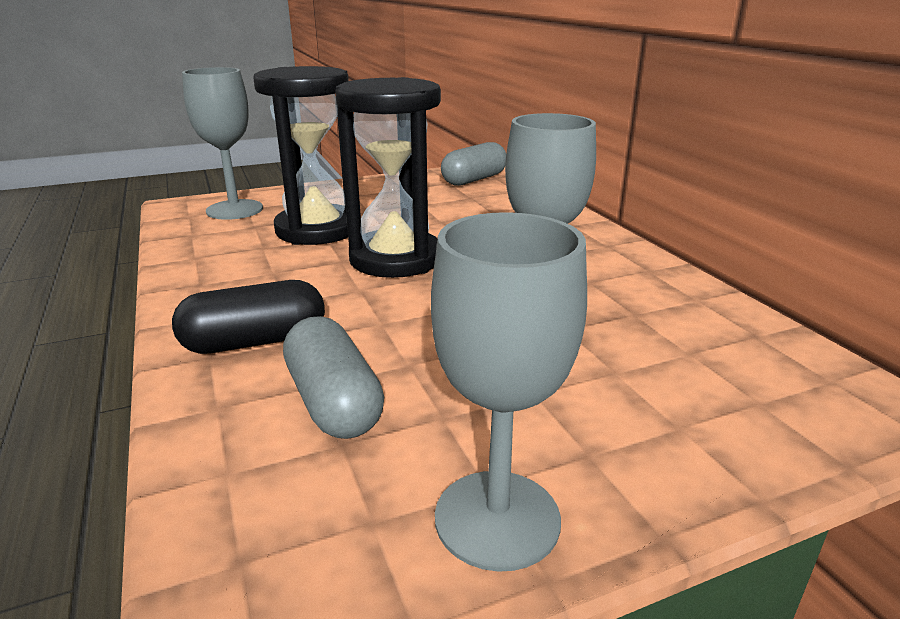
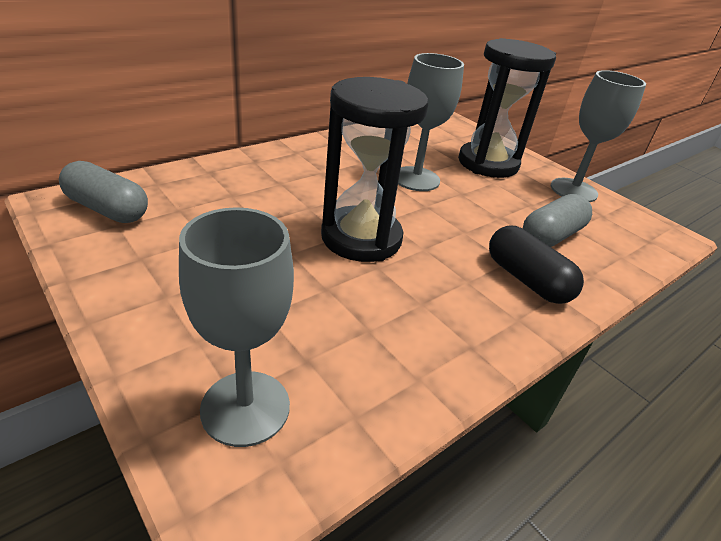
camera: 110 degrees left, 10 degrees up
(317, 230) = (306, 300): black hourglass -> black hourglass (488, 163)

